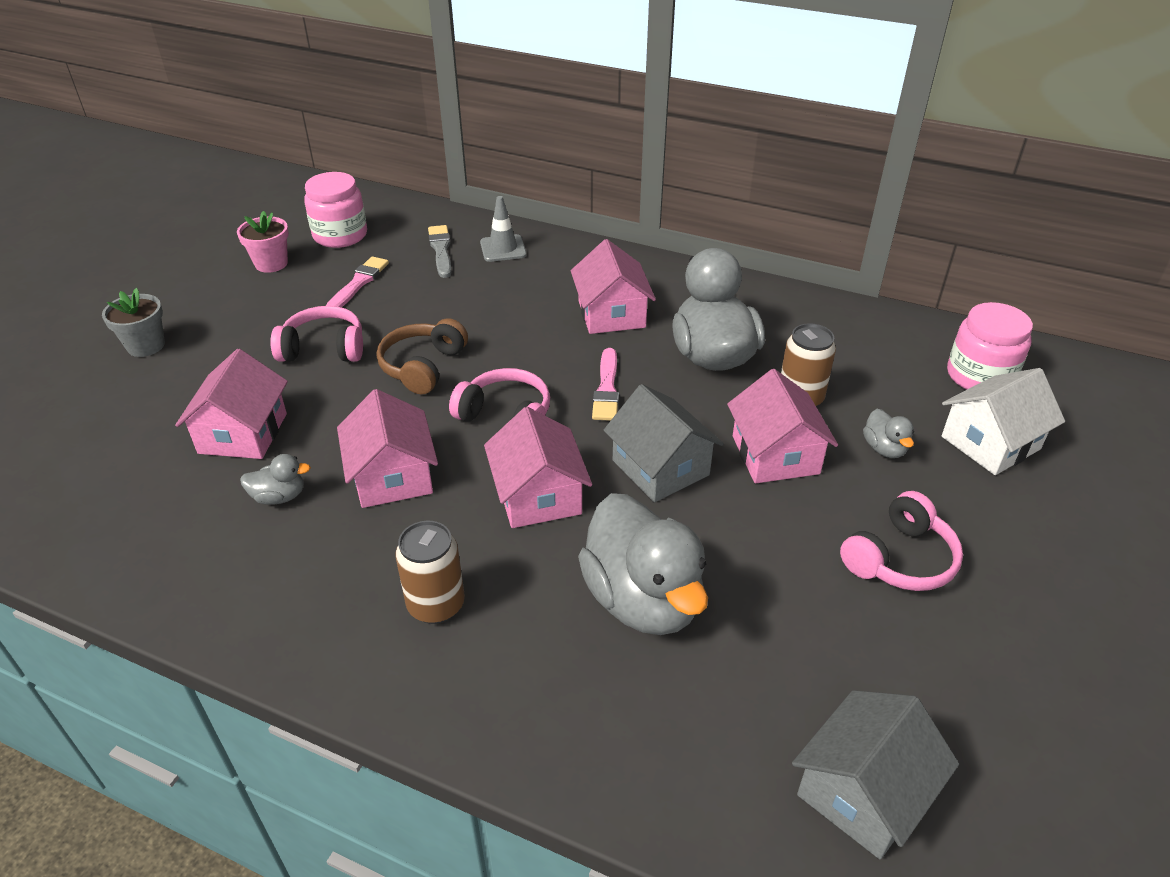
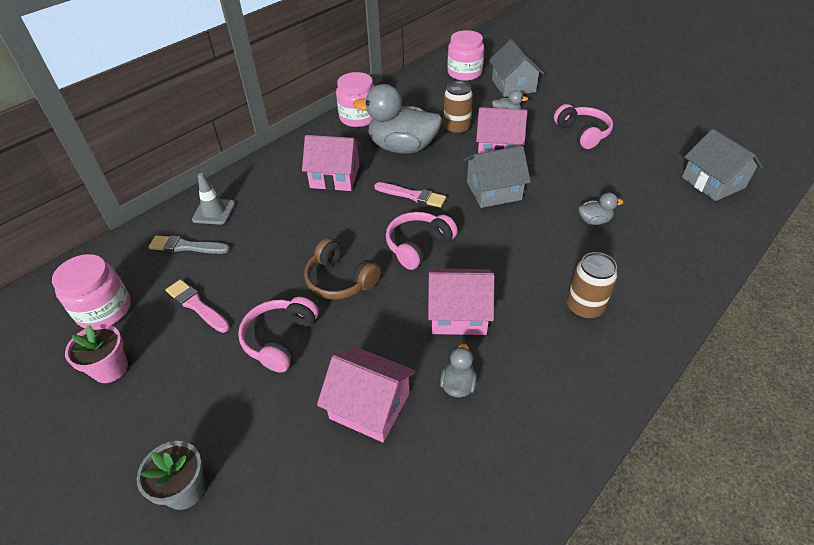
camera: 70 degrees left, 5 degrees up
(538, 495) = (501, 245): pink house -> none
(643, 599) = (594, 220): grey duck -> grey duck, size x0.43
(758, 299) = (358, 117): none -> pink jar
(990, 443) = (513, 86): white house -> grey house

